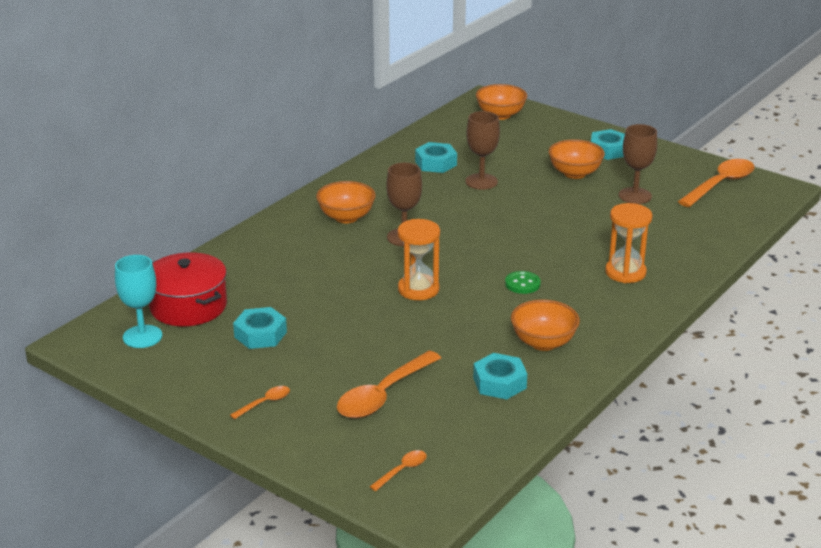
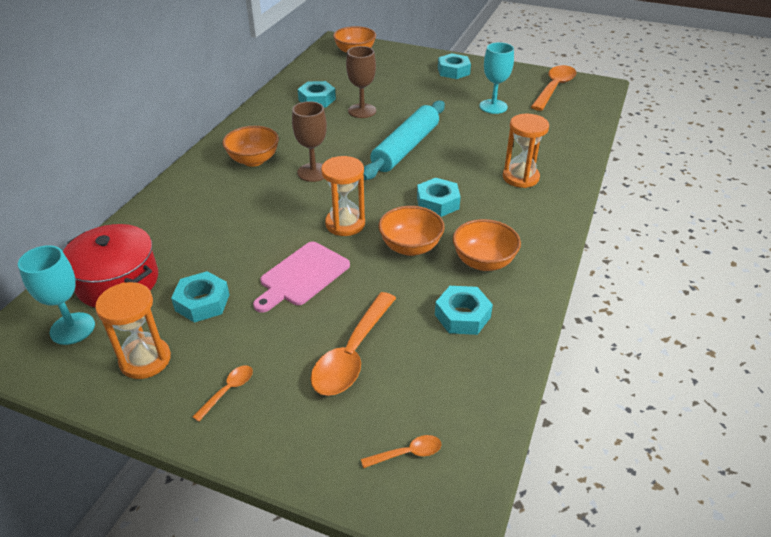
camera: 15 degrees left, 10 degrees up
(200, 369) = (145, 360): none -> orange hourglass
(359, 327) = (302, 276): none -> pink cutting board
(402, 470) = (407, 453): orange spoon -> orange spoon turned 45 degrees clockwise
(513, 226) = (406, 148): none -> turquoise rolling pin
(522, 284) = (437, 203): green button -> turquoise nut
(575, 173) = (436, 94): orange bowl -> orange bowl (410, 247)
(635, 196) = (493, 106): brown goblet -> turquoise goblet

